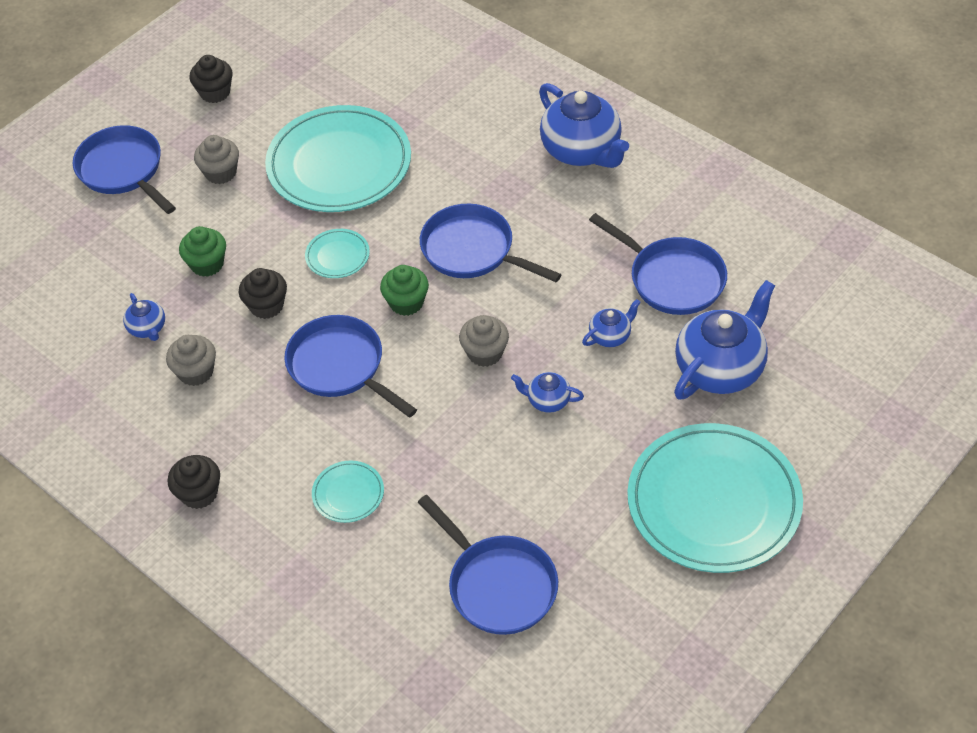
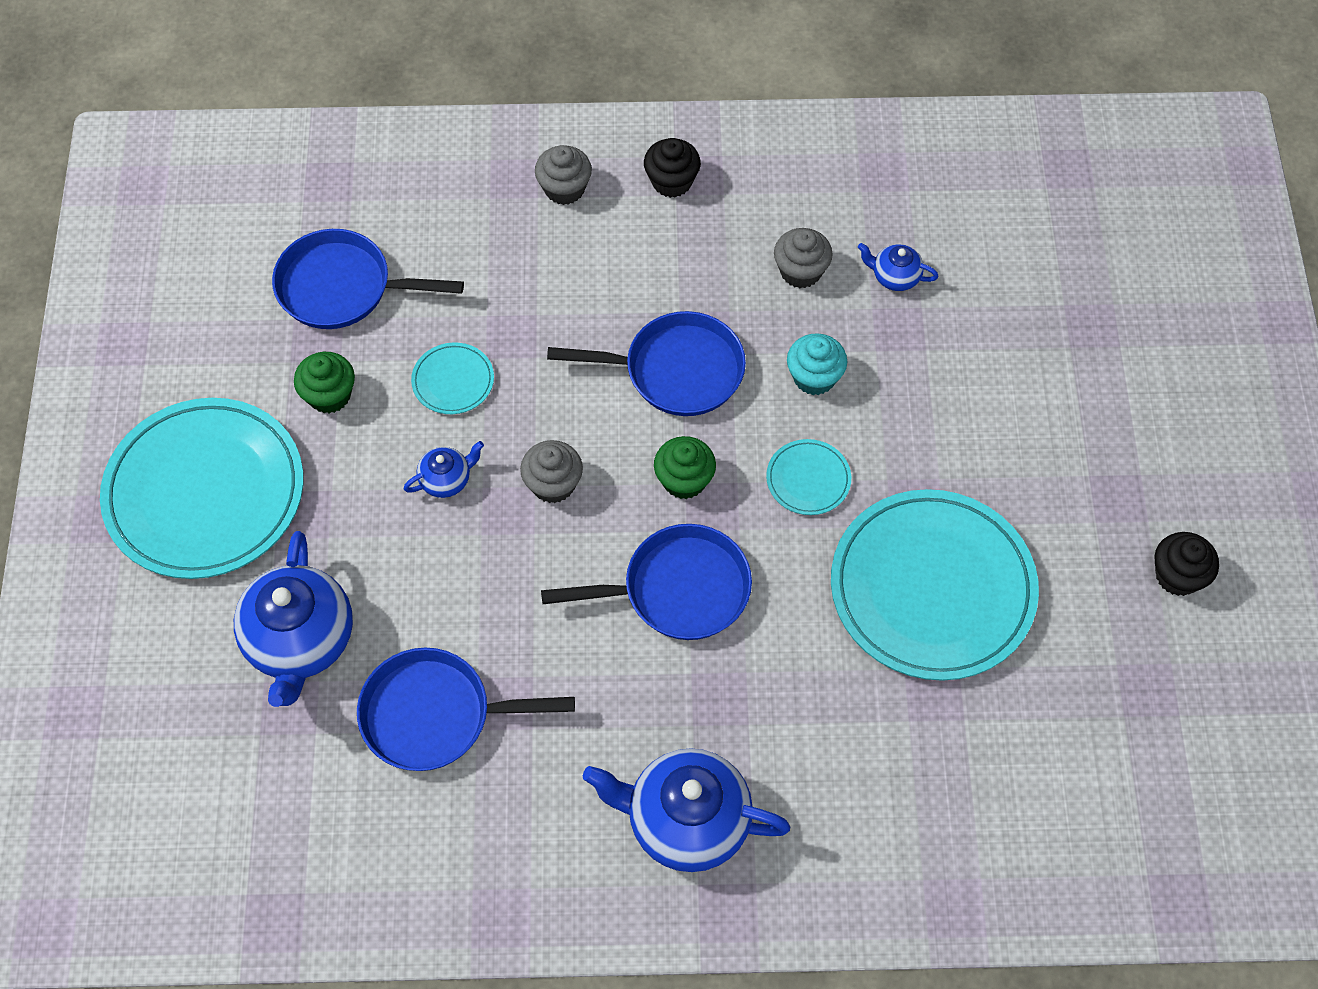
camera: 135 degrees right, 10 degrees up
(123, 170) = (1137, 409): blue pan -> none
(207, 264) = (922, 375): green cupcake -> green cupcake (329, 395)
(220, 172) = (1040, 482): grey cupcake -> grey cupcake (564, 189)
(266, 306) = (814, 377): black cupcake -> turquoise cupcake
(348, 493) = (545, 269): turquoise plate -> turquoise plate (453, 381)
(610, 336) = (444, 595): blue teapot -> none

